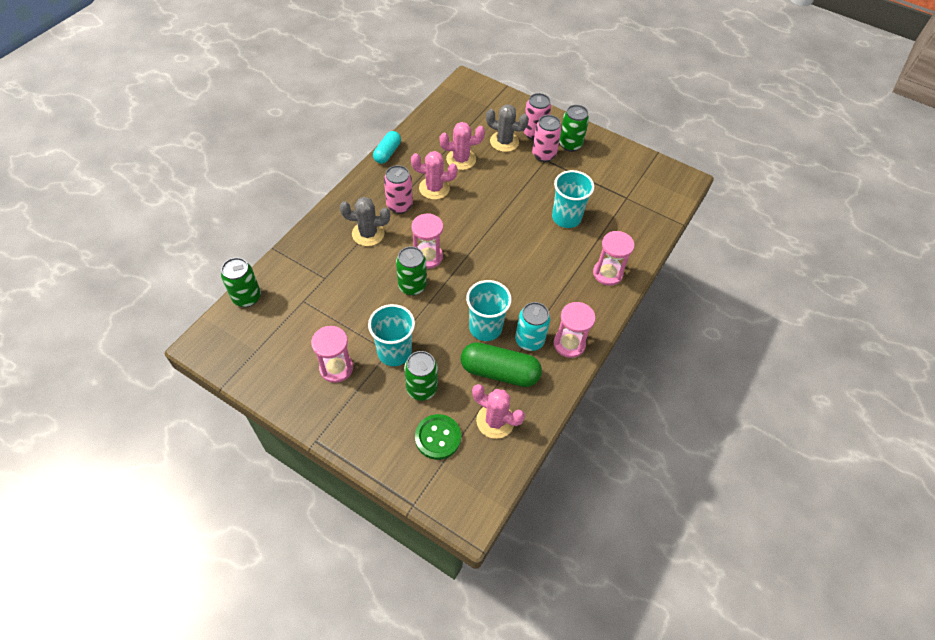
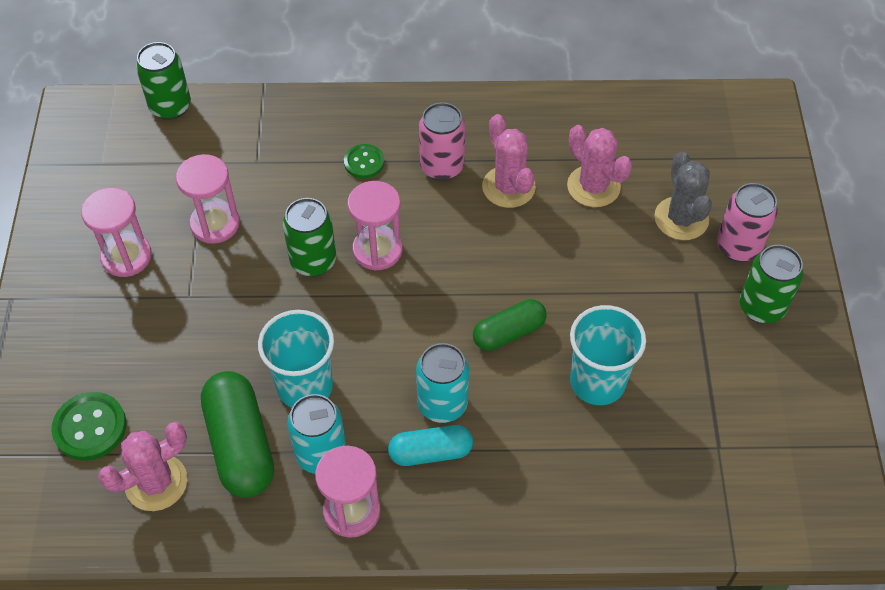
camera: 60 degrees right, 0 degrees up
(368, 234) = (364, 162): grey cactus -> green button
(387, 153) = (526, 99): turquoise capsule -> turquoise capsule (430, 452)
(394, 352) = (191, 303): turquoise cup -> none
(421, 389) = (154, 366): green can -> none
(495, 421) = (156, 482): pink cactus -> pink cactus turned 60 degrees clockwise
(516, 233) = (509, 333): none -> green capsule
(536, 279) = (442, 404): none -> turquoise can
(543, 155) = (703, 283): pink can -> none
(607, 273) = (529, 498): pink hourglass -> pink hourglass (215, 224)

